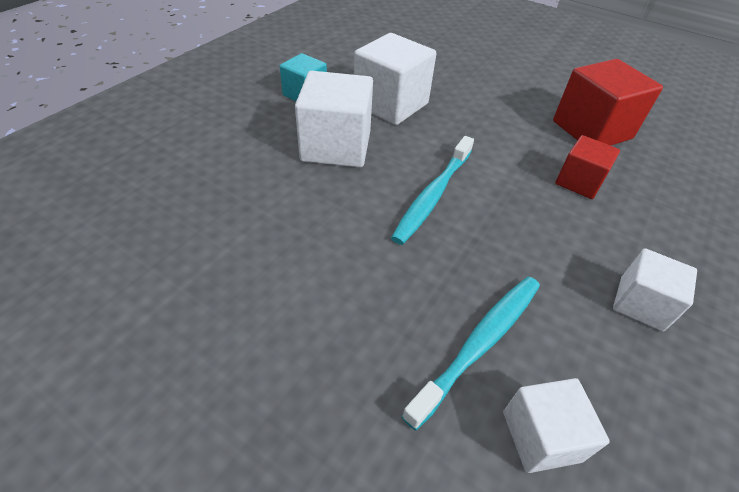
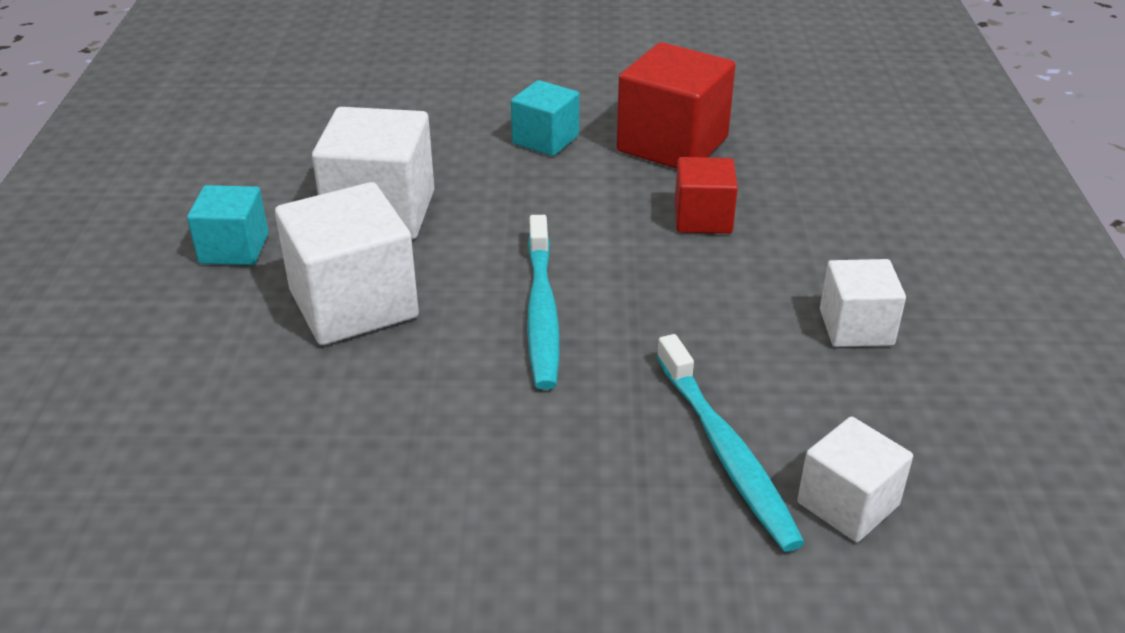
camera: 30 degrees left, 10 degrees down
(479, 344) = (725, 451): turquoise toothbrush -> turquoise toothbrush turned 150 degrees clockwise
(513, 99) = (545, 140): none -> turquoise cube

